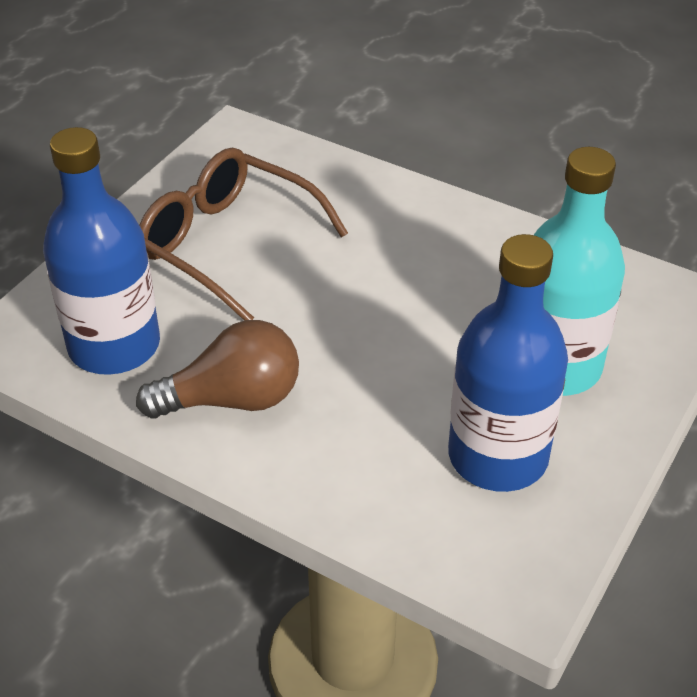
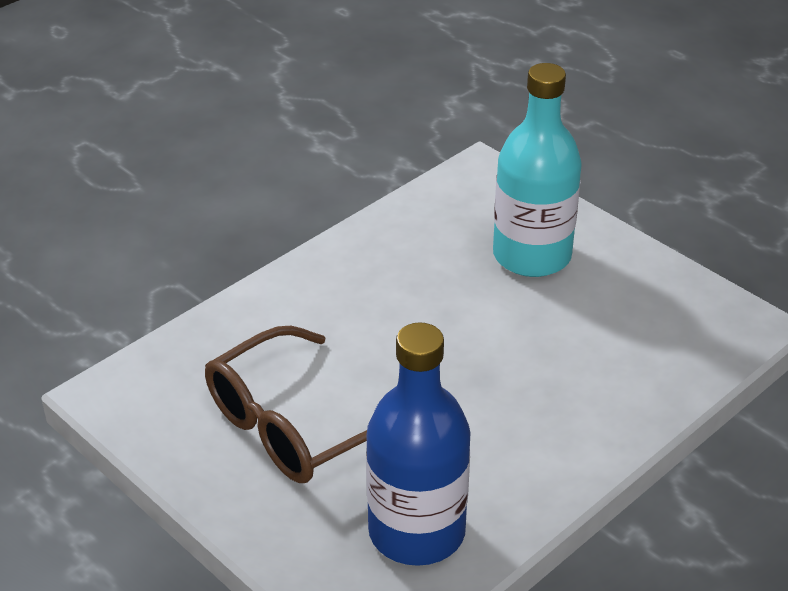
camera: 75 degrees left, 5 degrees down
(232, 399) = (516, 454): brown light bulb -> none
(498, 456) = (621, 308): blue bottle -> none

